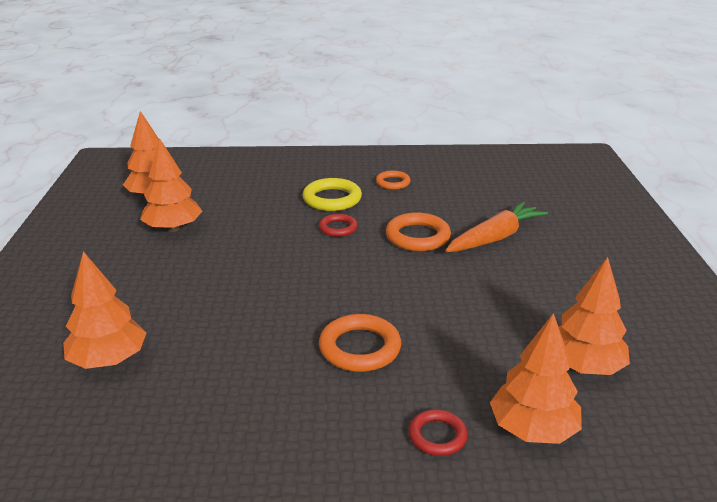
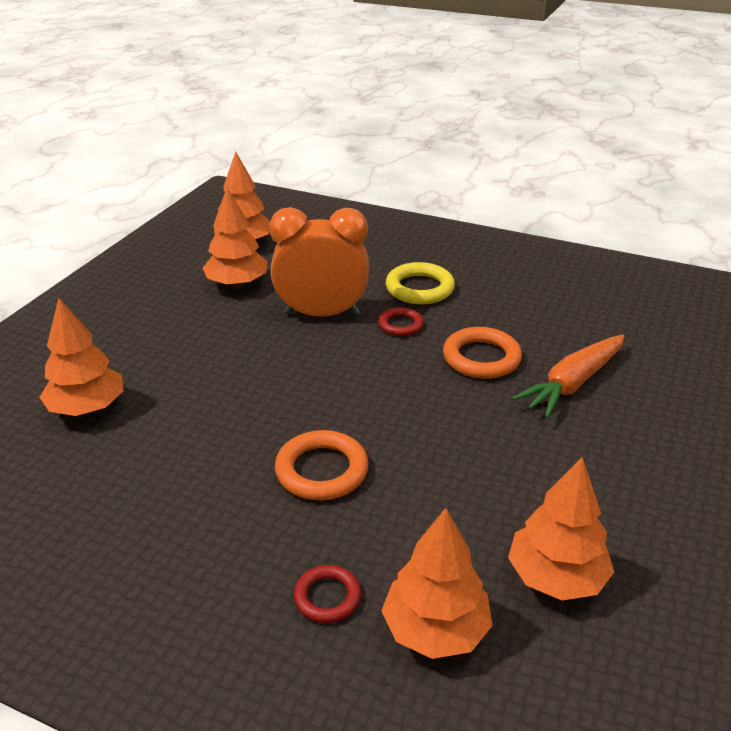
camera: 25 degrees right, 5 degrees up
(267, 235) = (321, 314): none -> orange clock
(393, 183) = (503, 284): orange ring -> none
(495, 238) = (573, 383): orange carrot -> orange carrot turned 150 degrees clockwise

